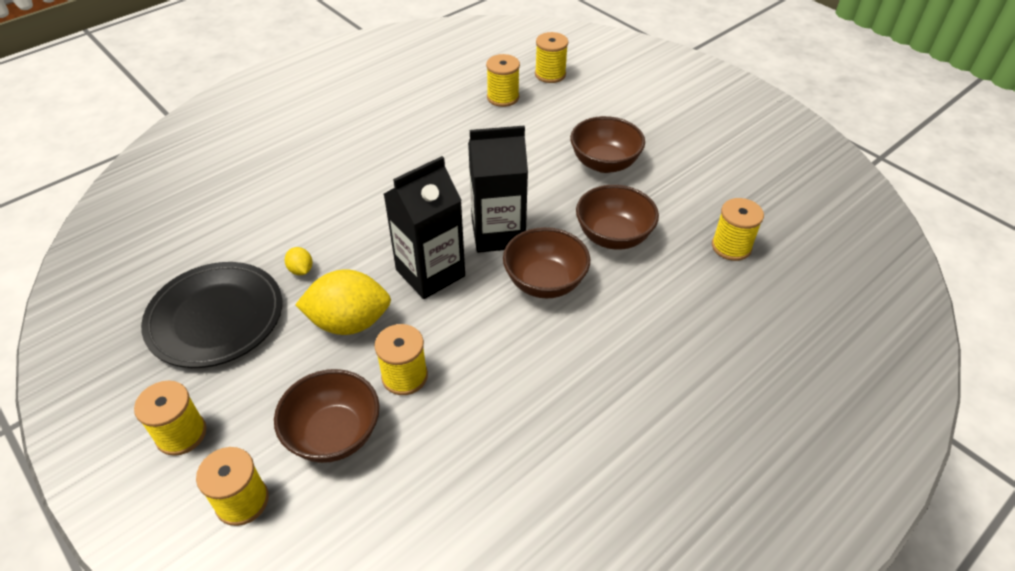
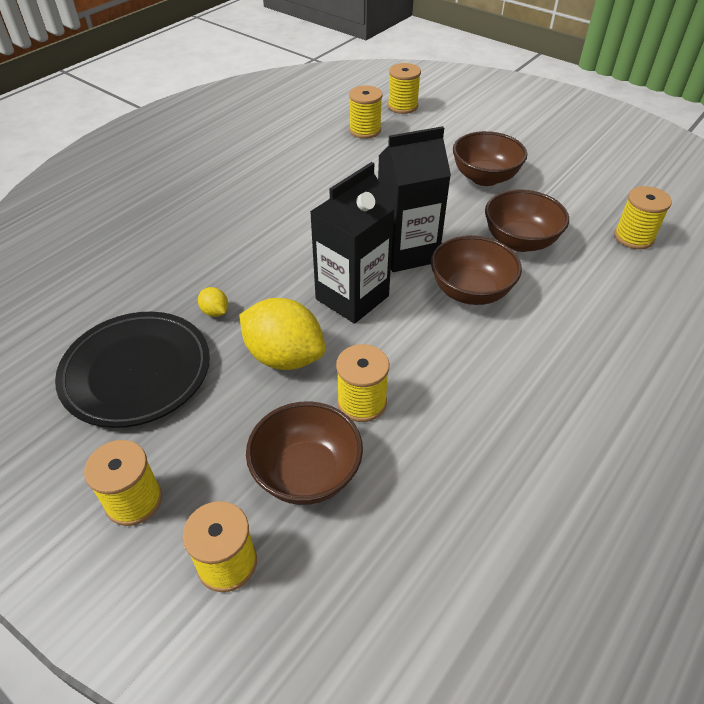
camera: 10 degrees left, 0 degrees up
(349, 322) = (284, 356): yellow lemon -> yellow lemon turned 45 degrees clockwise

